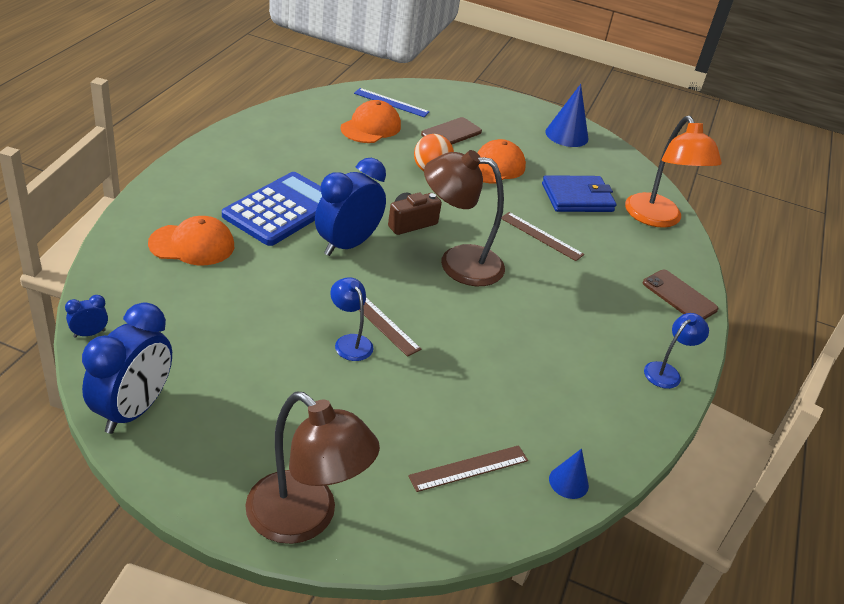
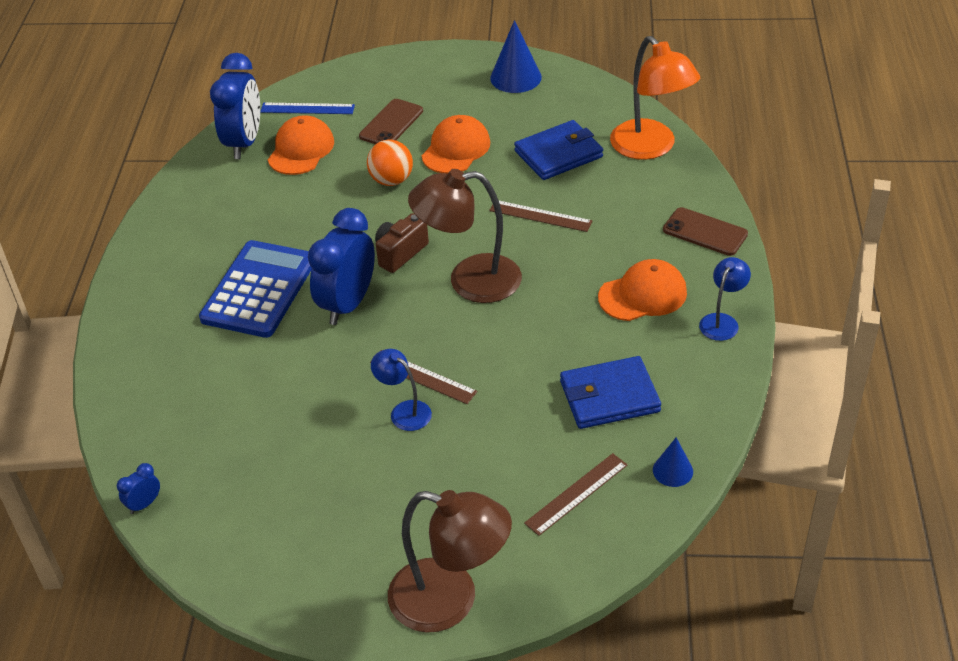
camera: 10 degrees left, 5 degrees up
(133, 410) = (234, 563): blue clock -> blue clock (244, 143)
(192, 245) = (189, 367): orange cap -> orange cap (643, 295)
(537, 396) = (609, 396): none -> blue wallet

